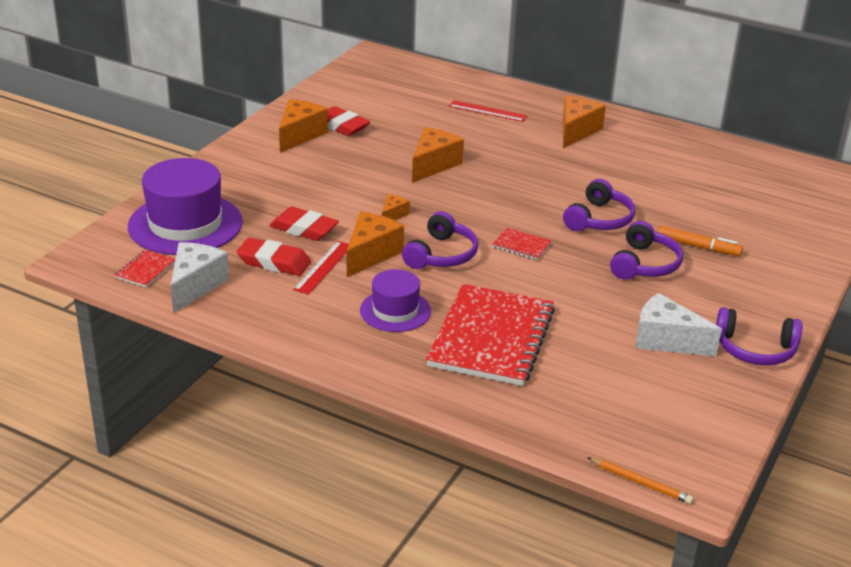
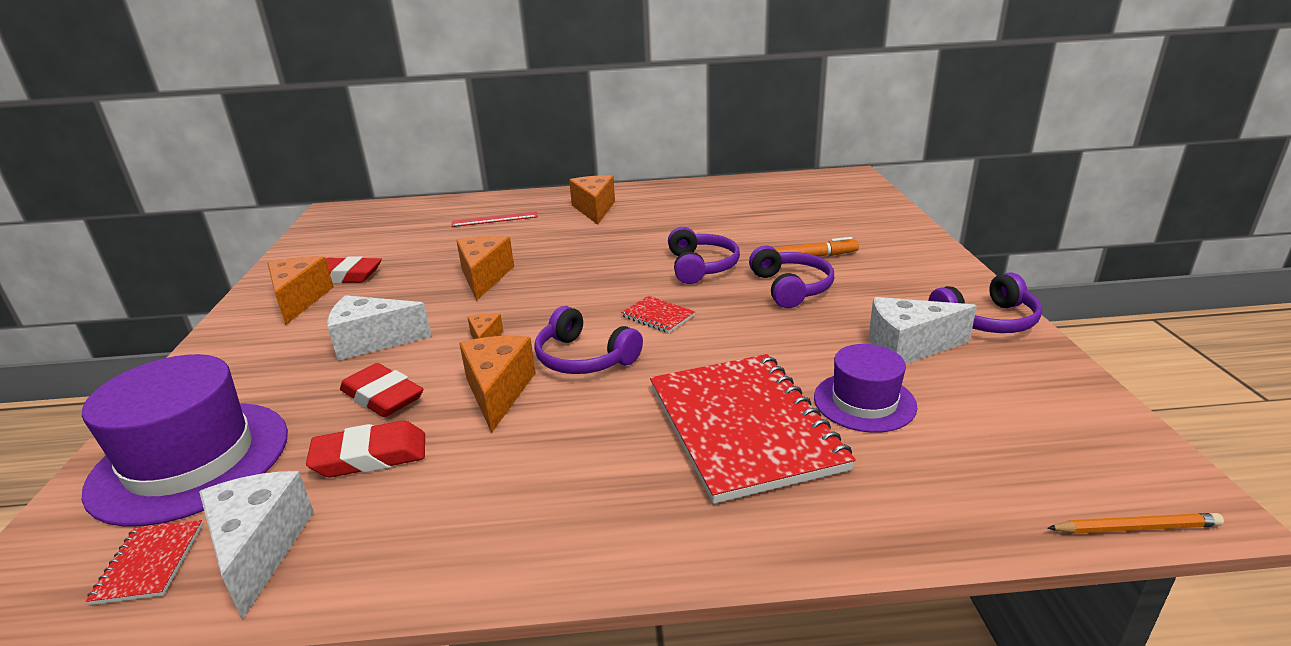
camera: 30 degrees left, 5 degrees down
(304, 229) = (383, 397): red eraser -> red eraser turned 45 degrees clockwise
(323, 187) = (372, 341): none -> white cheese
(323, 267) = (448, 433): red ruler -> none
(395, 311) = (595, 448): purple hat -> purple hat (864, 402)
(441, 255) = (584, 358): purple headphones -> purple headphones turned 135 degrees clockwise
(521, 245) = (658, 316): red notebook -> red notebook turned 45 degrees clockwise

